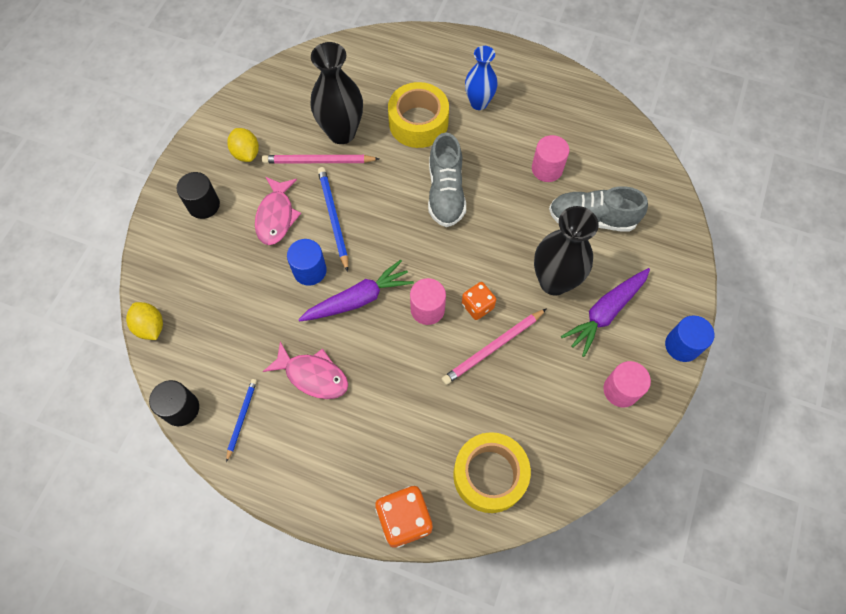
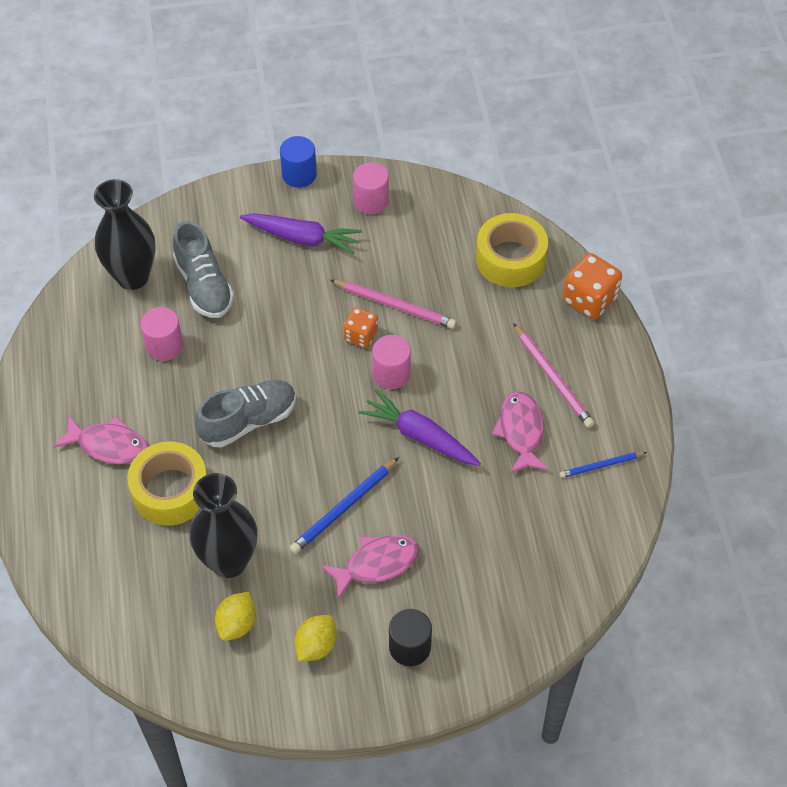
camera: 120 degrees left, 10 degrees down
(150, 327) = (576, 604): yellow lemon -> yellow lemon (237, 624)
(181, 408) = (630, 521): black cylinder -> none
(310, 270) = (418, 495): blue cylinder -> none
(318, 161) = (282, 563): pink pencil -> pink pencil (553, 378)
(479, 103) = (109, 445): blue vase -> pink fish
(554, 281) = (295, 288): black vase -> black vase (132, 276)

